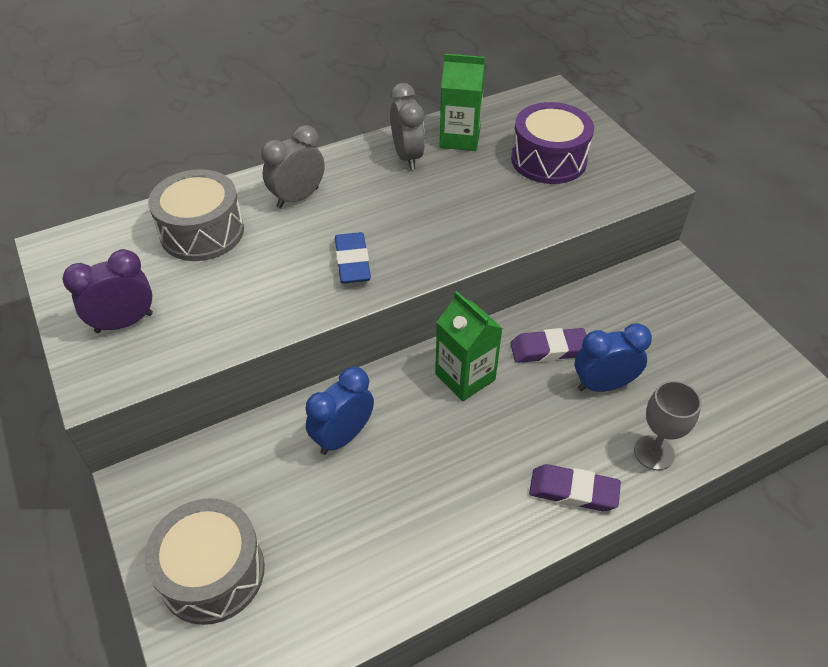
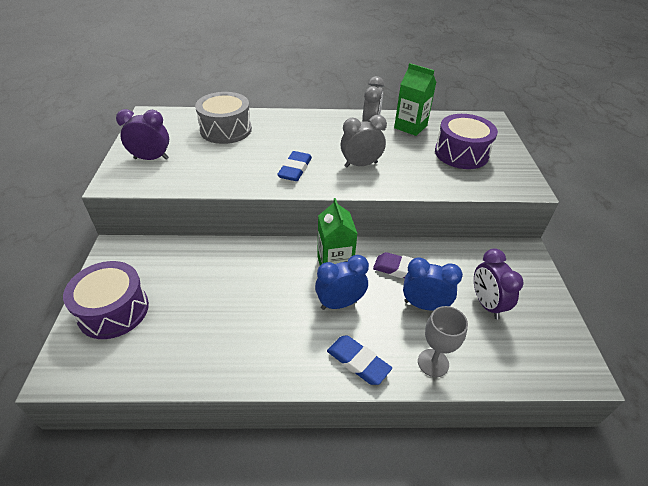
camera: 25 degrees right, 5 degrees down
(212, 572) = (113, 310): grey drum -> purple drum
(298, 198) = (290, 129): grey clock -> grey clock (361, 165)
(343, 437) = (238, 269): blue clock -> blue clock (340, 303)
(573, 491) = (358, 362): purple eraser -> blue eraser
(669, 353) = (486, 304): none -> purple clock

